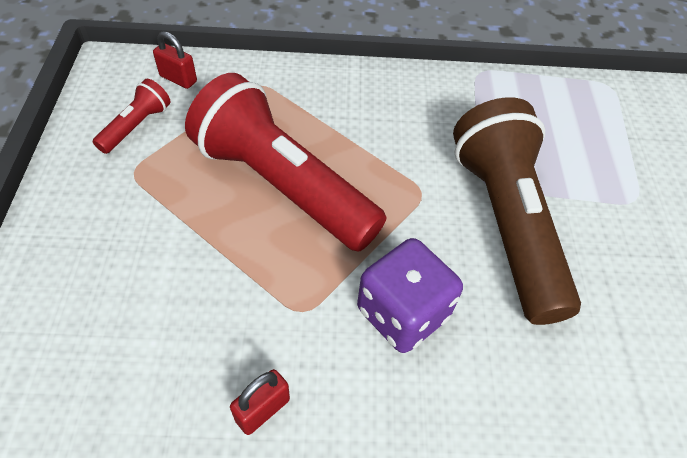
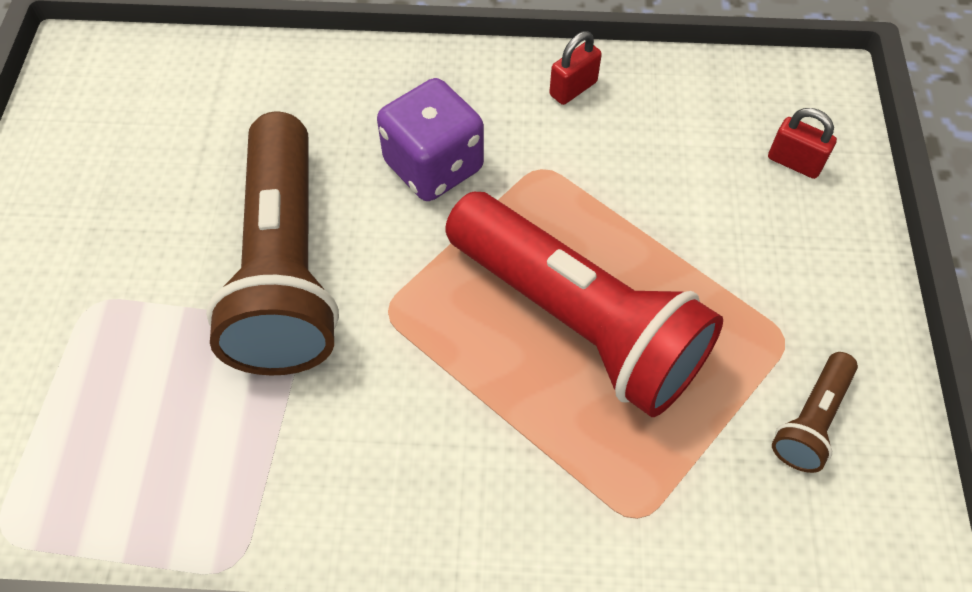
camera: 175 degrees left, 5 degrees up
(136, 126) = (811, 421): red flashlight -> brown flashlight
(178, 79) = (780, 529): red padlock -> red padlock (794, 162)

